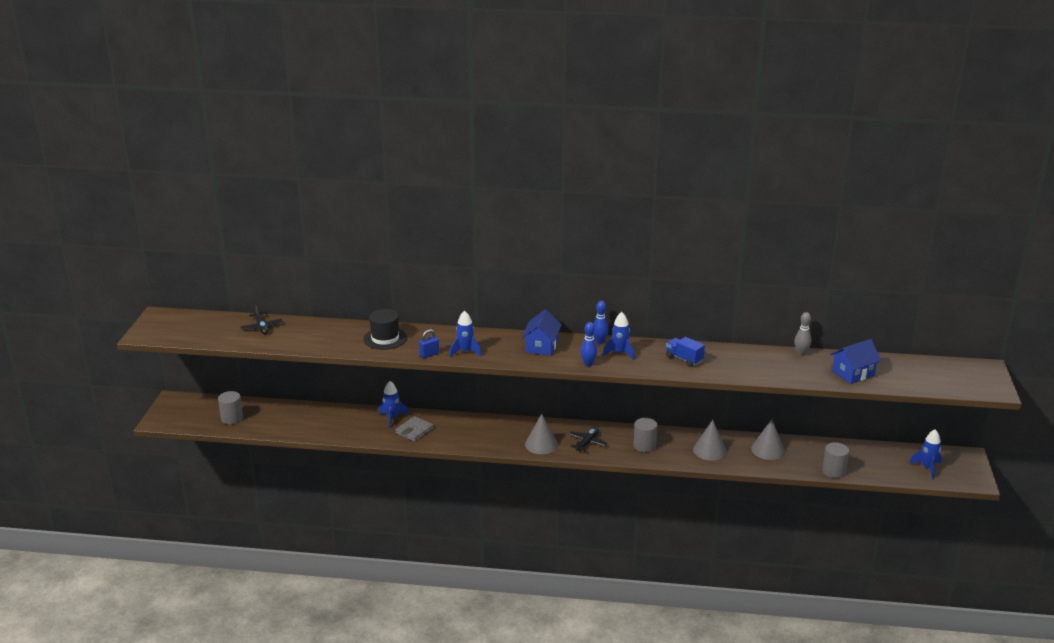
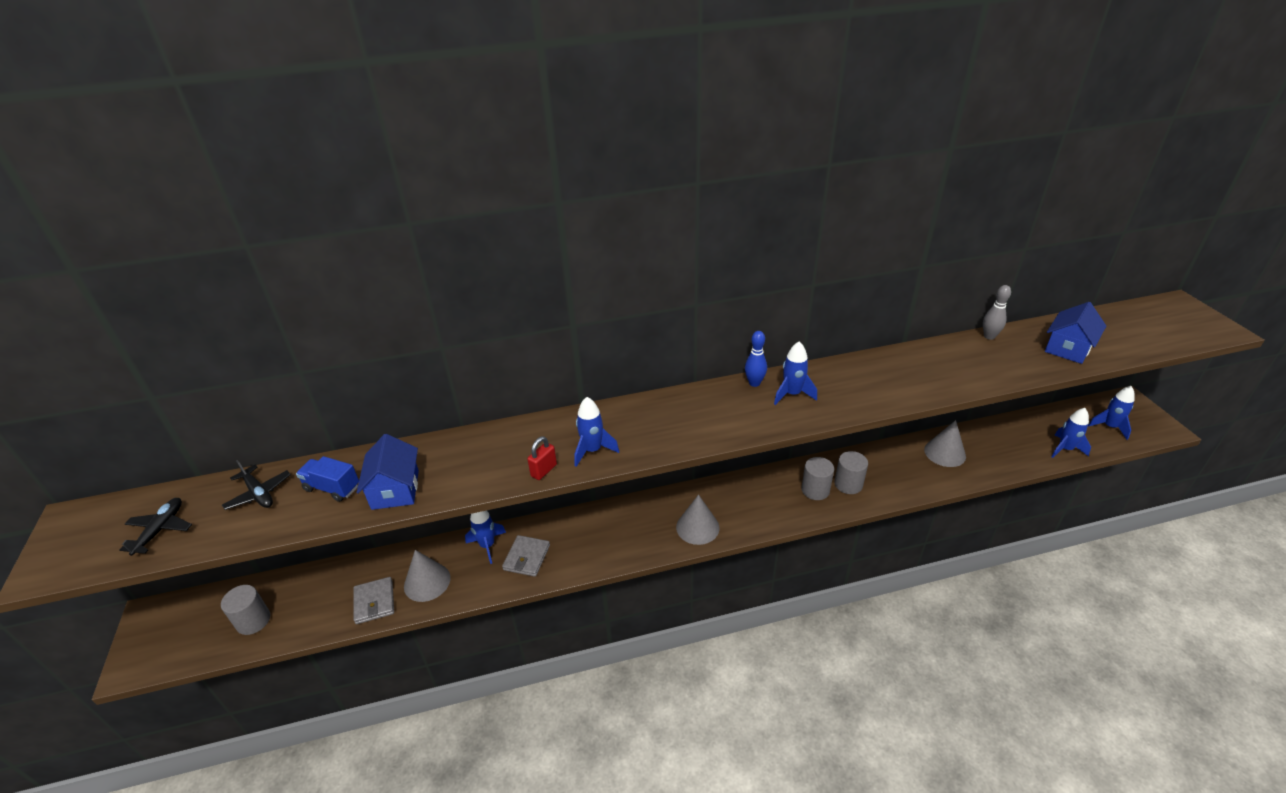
camera: 20 degrees left, 10 degrees up
(307, 428) = (374, 602): none -> grey wallet
(385, 338) = (464, 460): black hat -> none
(429, 354) = (544, 470): blue padlock -> red padlock
(541, 346) = (688, 411): blue house -> blue house (395, 489)
(587, 442) = (749, 506): black plane -> black plane (161, 529)
(588, 364) = (767, 423): blue bowling pin -> none
(684, 359) = (873, 381): blue truck -> blue truck (332, 488)
(709, 450) = (888, 473): grey cone -> grey cone (427, 582)
(833, 471) = (1031, 461): grey cylinder -> grey cylinder (848, 484)
(871, 471) = (1065, 449): none -> blue rocket

